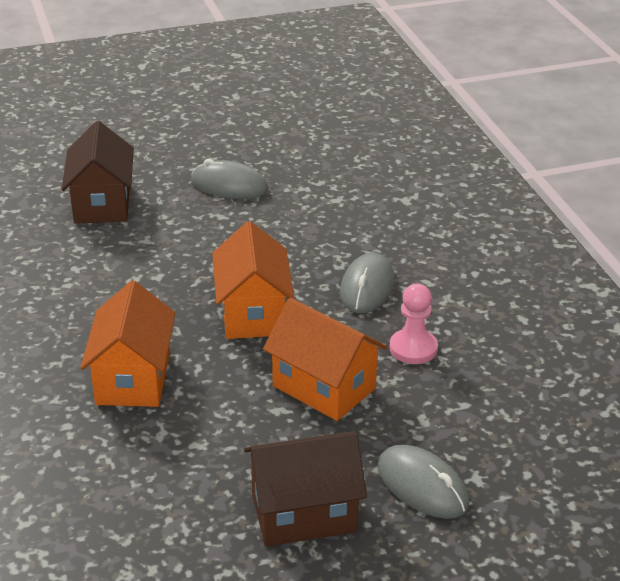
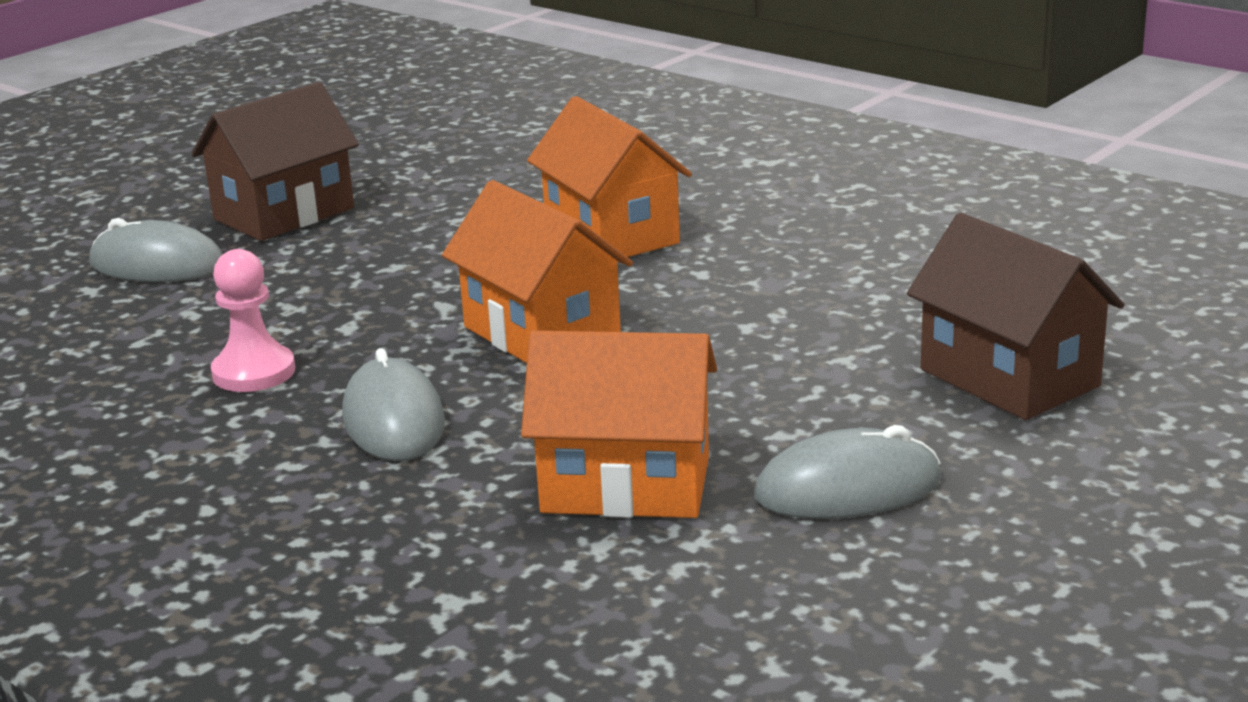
camera: 150 degrees right, 10 degrees down
(324, 387) = (353, 299): orange house -> orange house (626, 485)

